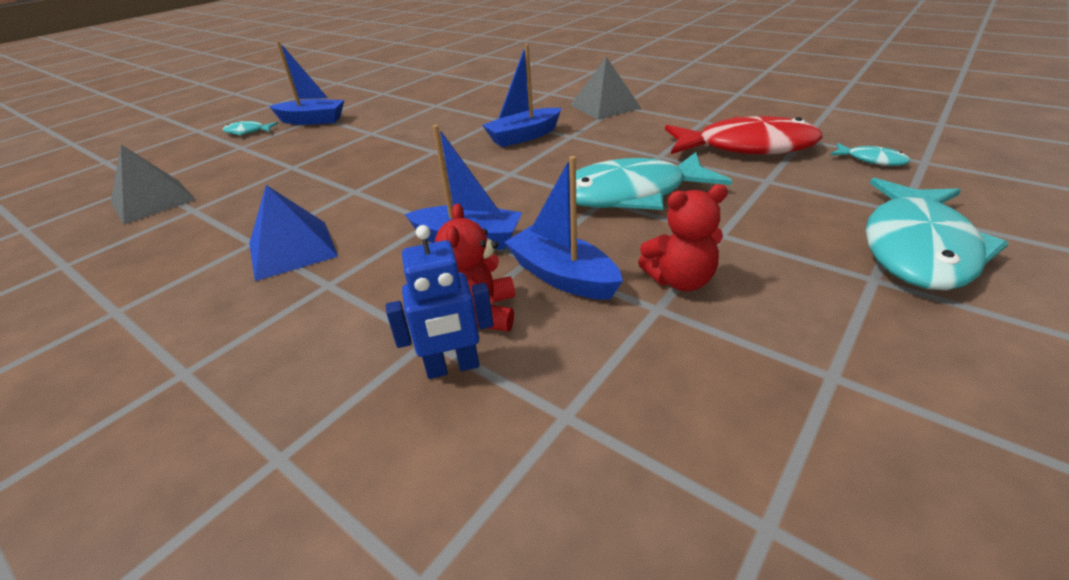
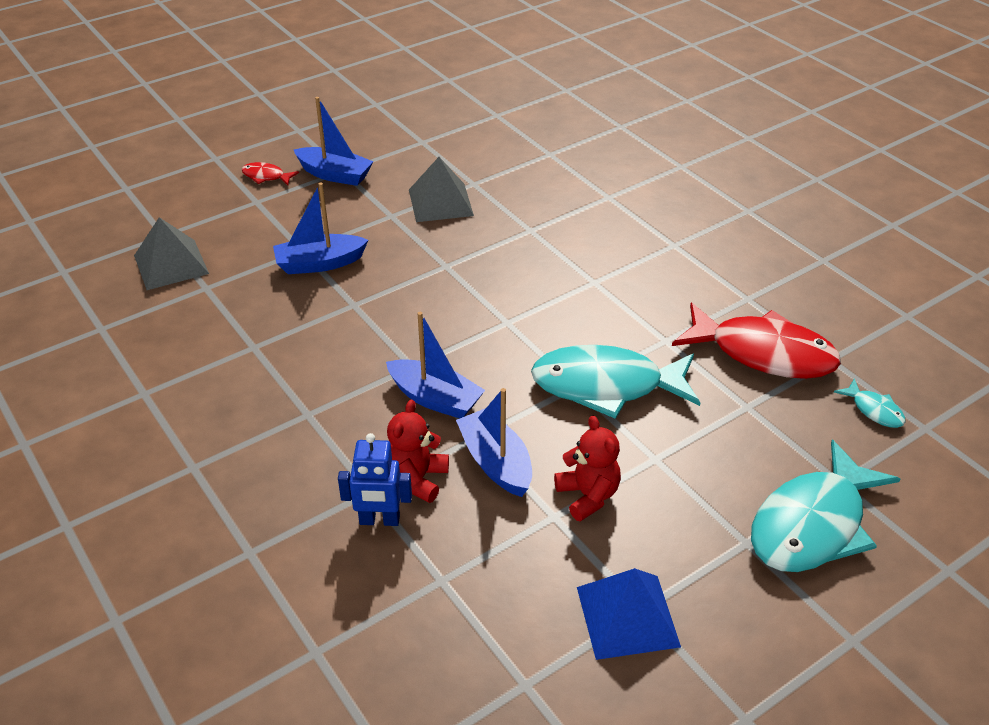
camera: 15 degrees right, 5 degrees up
(248, 132) = (266, 176): turquoise fish -> red fish
(292, 249) = (285, 365): blue pyramid -> blue pyramid (627, 616)
(524, 136) = (545, 268): blue boat -> blue boat (319, 263)
(605, 106) = (657, 241): grey pyramid -> grey pyramid (441, 202)
(680, 280) = (588, 496): red teddy bear -> red teddy bear turned 120 degrees counterclockwise

